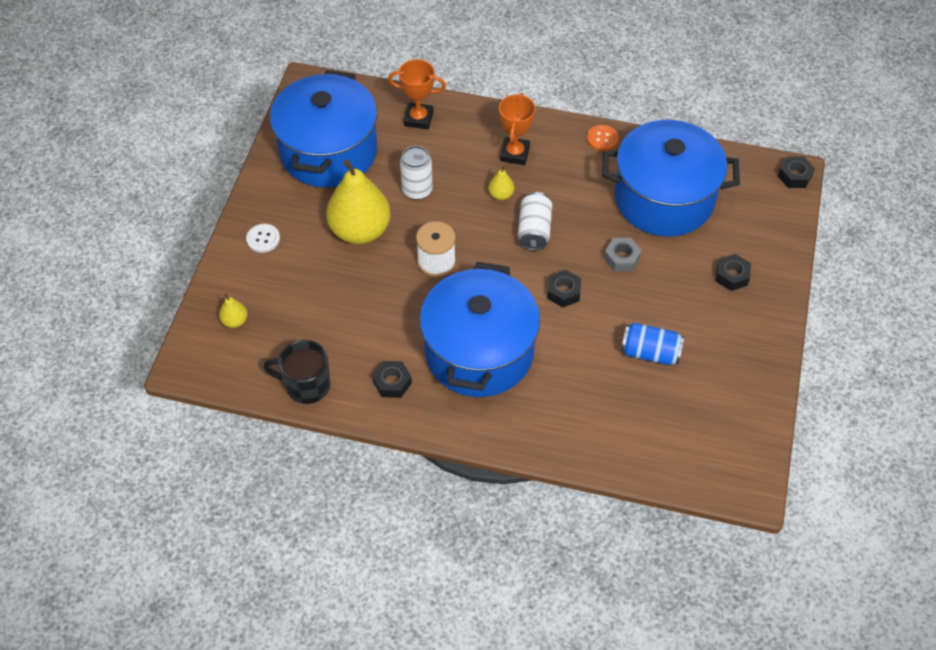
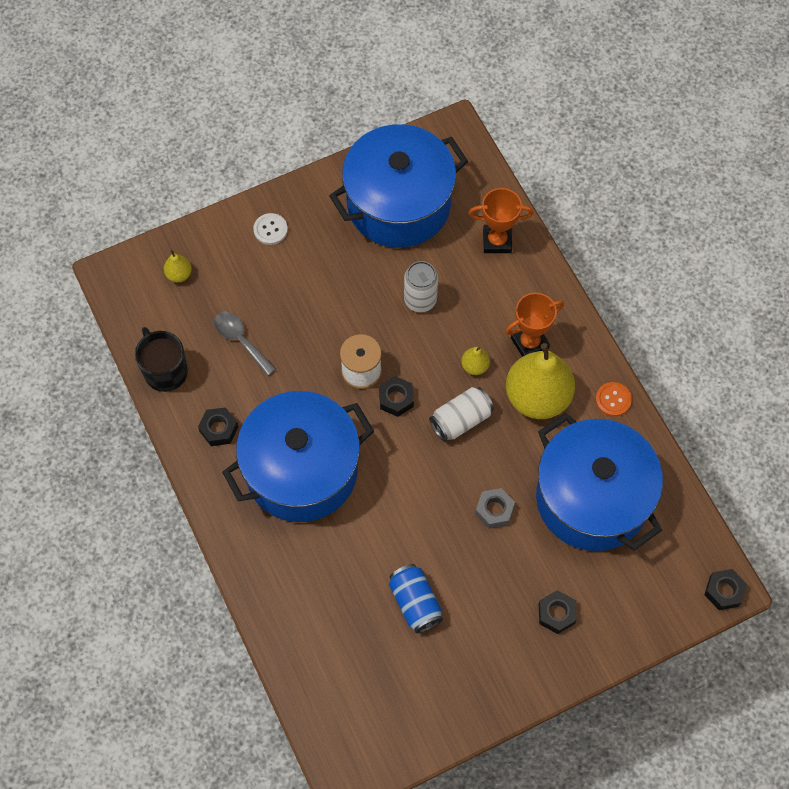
camera: 50 degrees right, 10 degrees up
(333, 319) = (240, 340): none -> grey spoon
(360, 230) = (341, 291): yellow pear -> yellow pear (537, 397)
(418, 118) = (497, 241): orange trophy -> orange trophy turned 60 degrees counterclockwise
(563, 292) = (417, 490): black nut -> black nut (396, 399)

